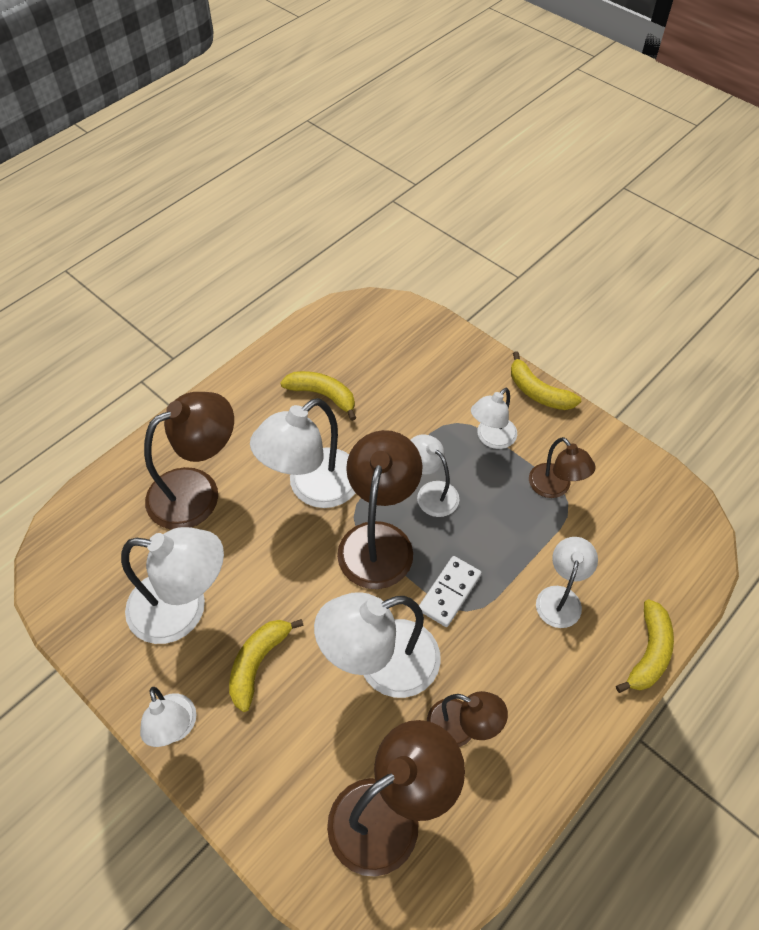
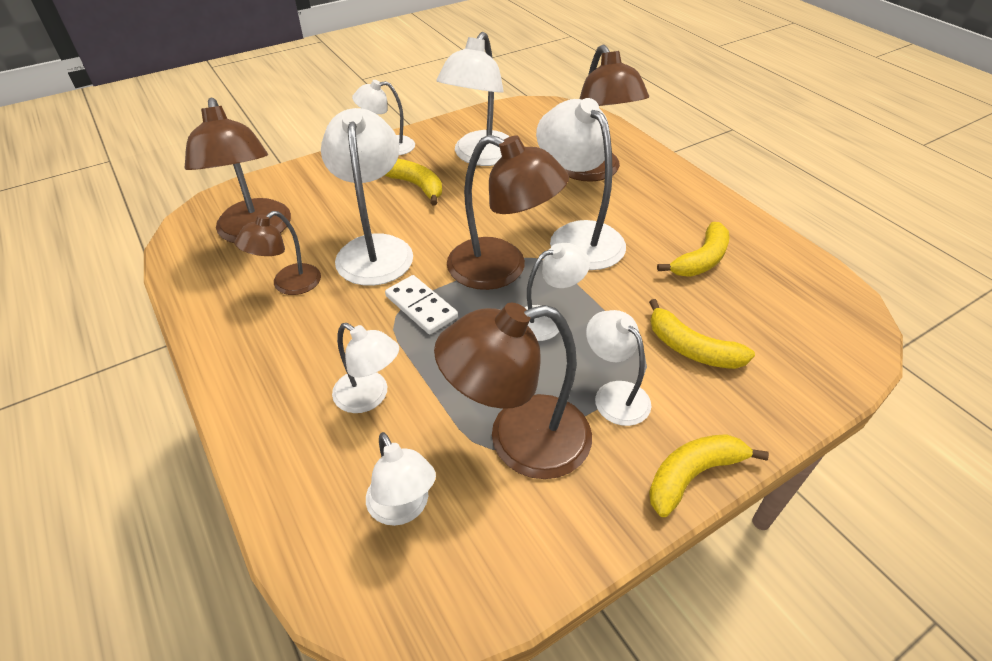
camera: 105 degrees right, 10 degrees down
(555, 488) = (519, 441): brown lamp -> brown lamp, size x1.72
(636, 542) = (403, 508): none -> white lamp
(648, 652) = (259, 461): yellow banana -> yellow banana (691, 348)

